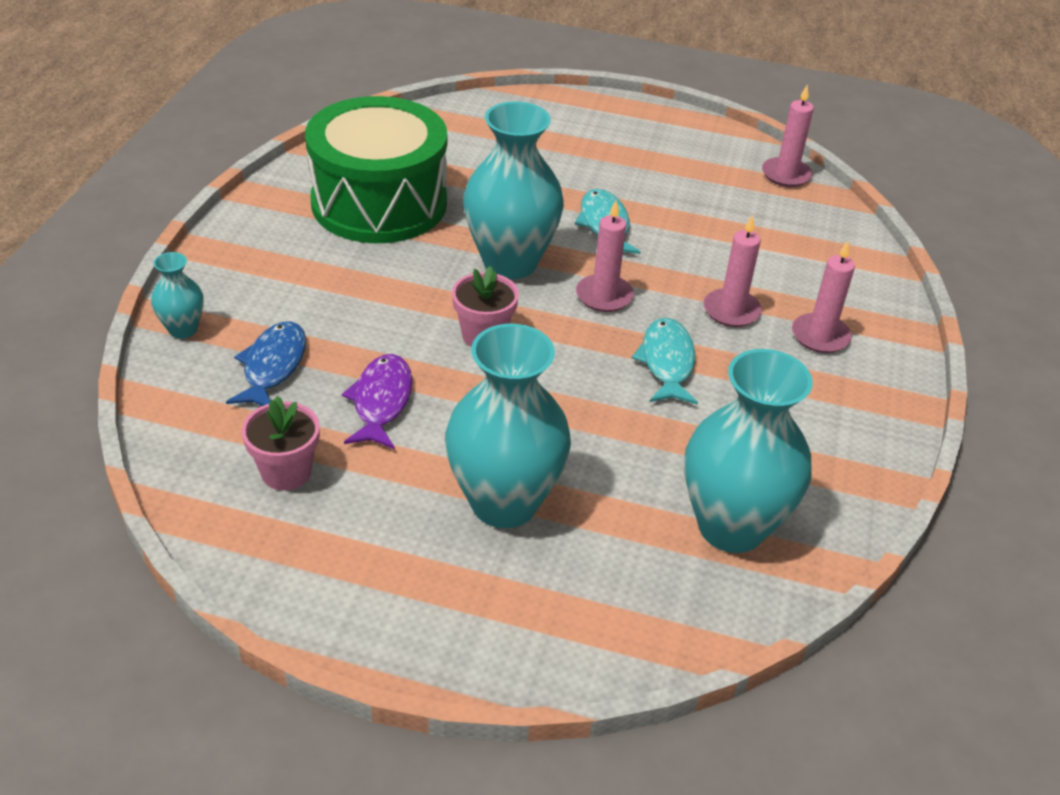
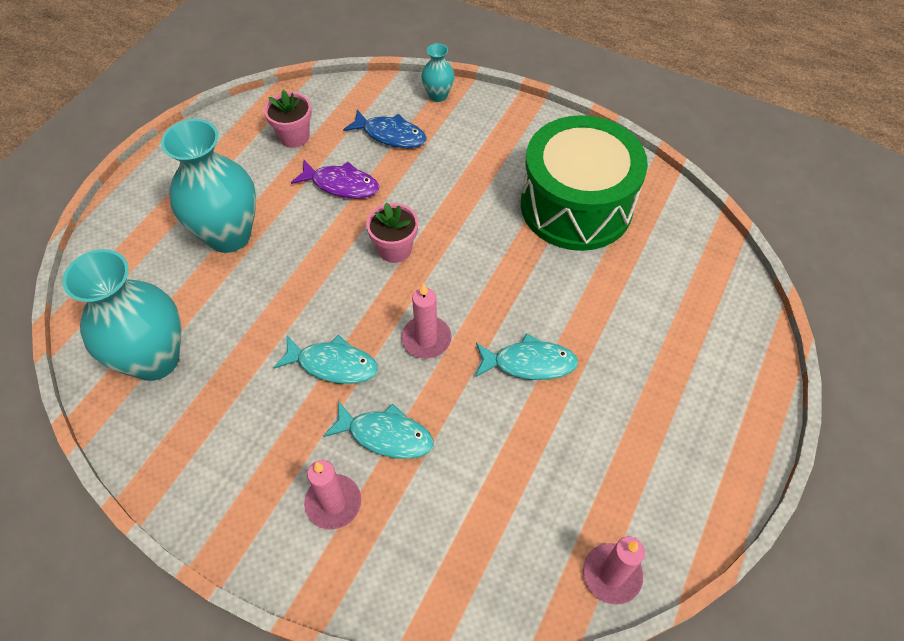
camera: 105 degrees right, 15 degrees up
(510, 263) = (482, 281): turquoise vase -> none
(731, 311) = (386, 435): pink candle -> turquoise fish

